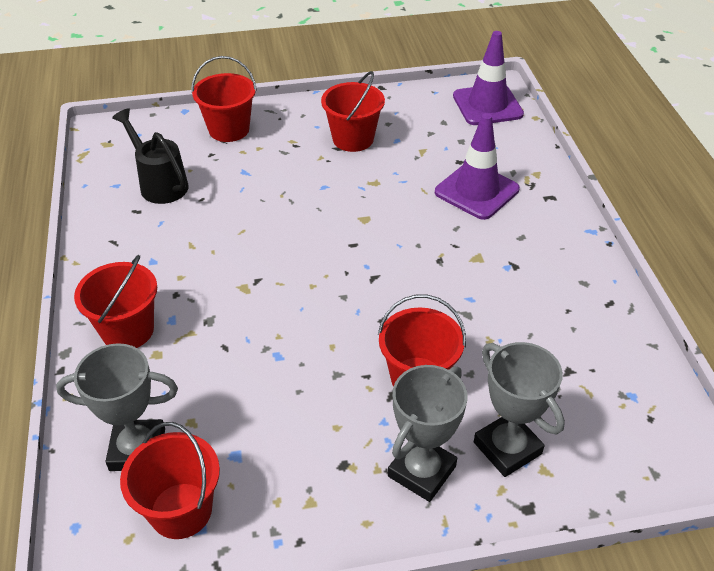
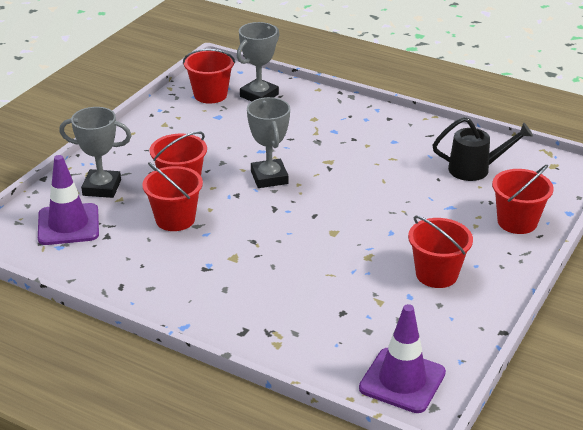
camera: 130 degrees right, 10 degrees down
(127, 330) = (343, 116): red bucket -> red bucket (175, 219)
(421, 471) = (131, 158): grey trophy -> grey trophy (269, 177)
(476, 191) = (297, 299): purple traffic cone -> purple traffic cone (68, 225)

